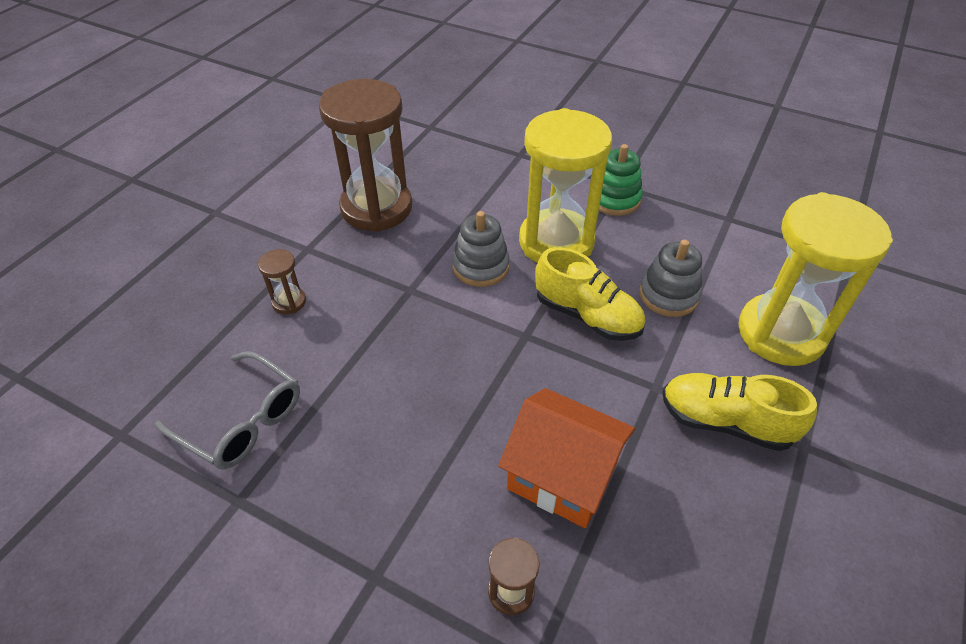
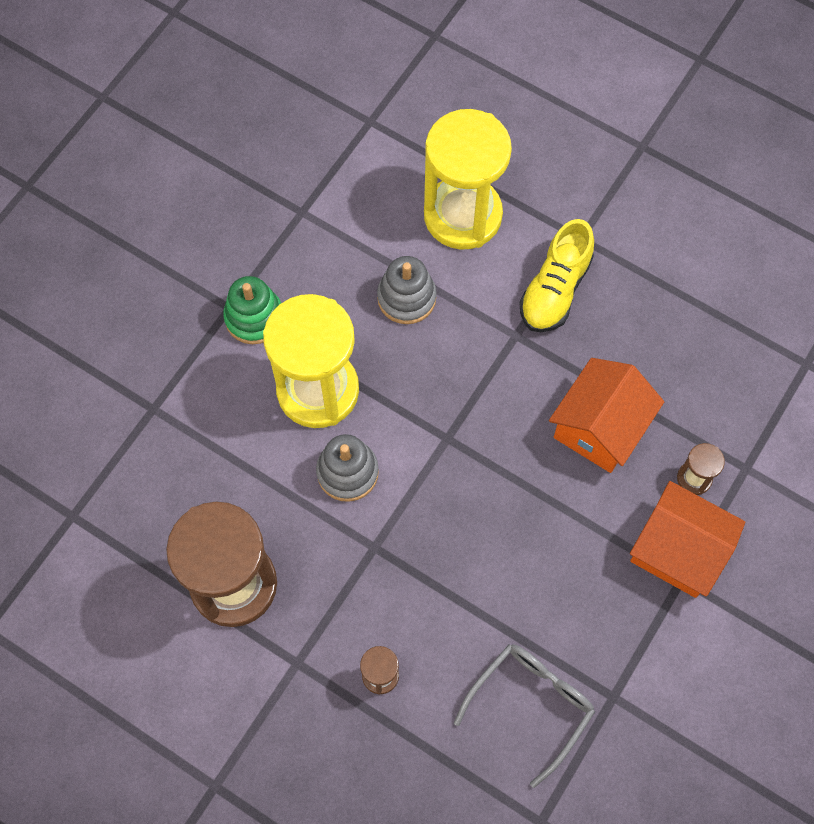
camera: 85 degrees left, 20 degrees up
(412, 572) = (678, 550): none -> orange house
(587, 315) = (426, 377): yellow shoe -> none

